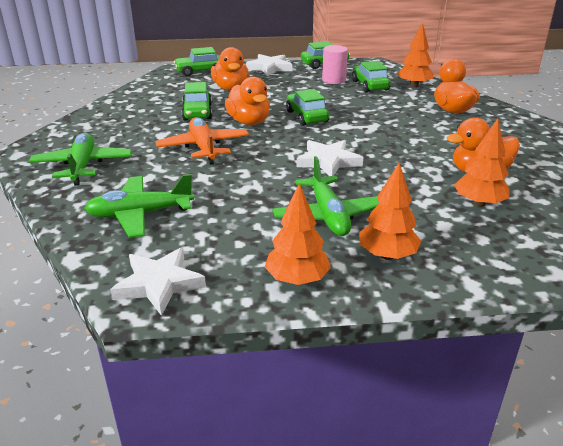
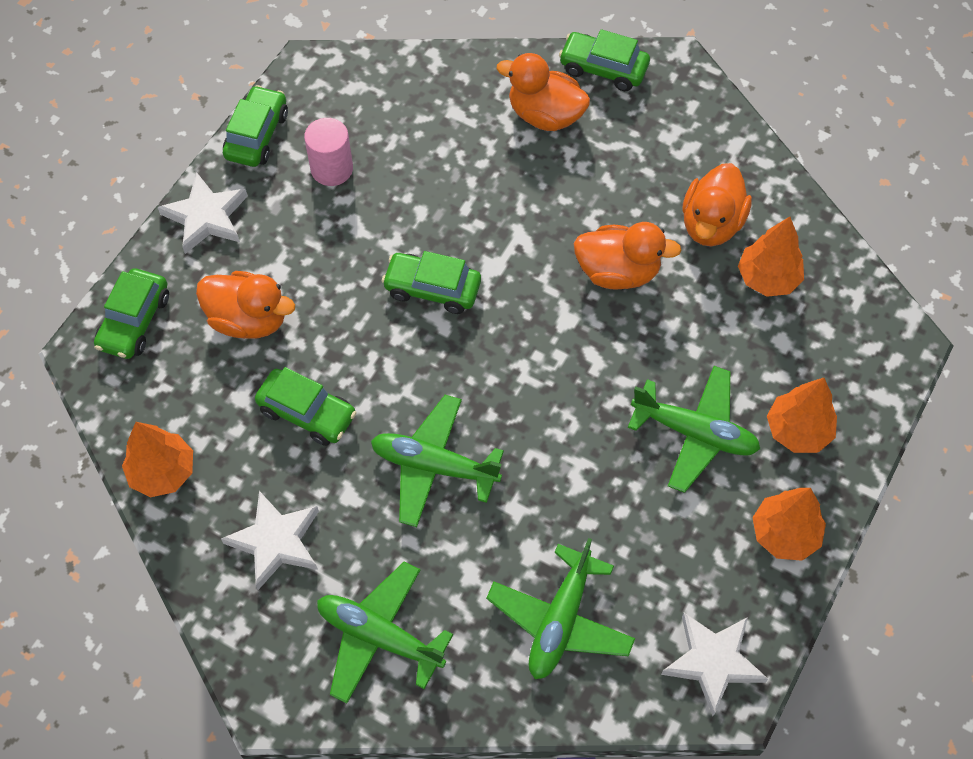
camera: 55 degrees left, 30 degrees up
(203, 148) = (434, 466): orange plane -> green plane
(249, 122) = (394, 367): orange duck -> orange duck (618, 272)
(328, 161) = (577, 351): white star -> white star (275, 542)
(370, 85) = (390, 140): green car -> green car (603, 68)
(414, 86) = (436, 91): orange tree -> orange tree (163, 472)

